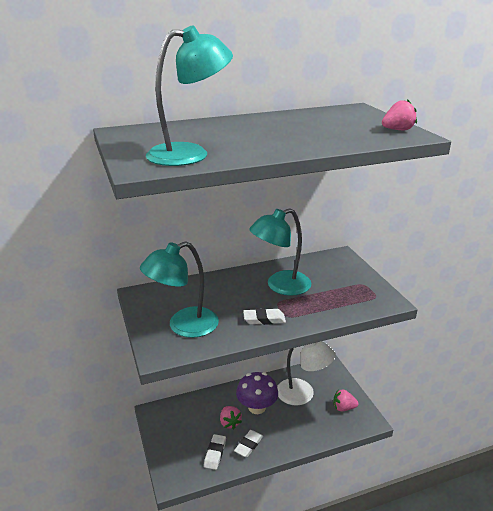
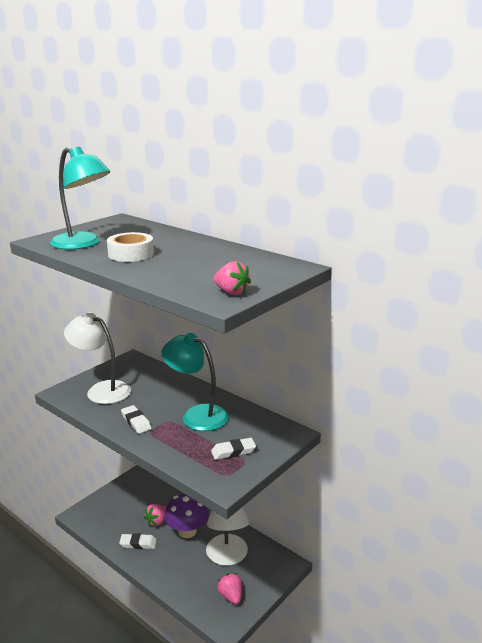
camera: 60 degrees right, 5 degrees down
(183, 326) = (101, 390): turquoise lamp -> white lamp
(215, 453) = (117, 527): white eraser -> white eraser (233, 451)
(254, 142) = (131, 254): none -> white tape

